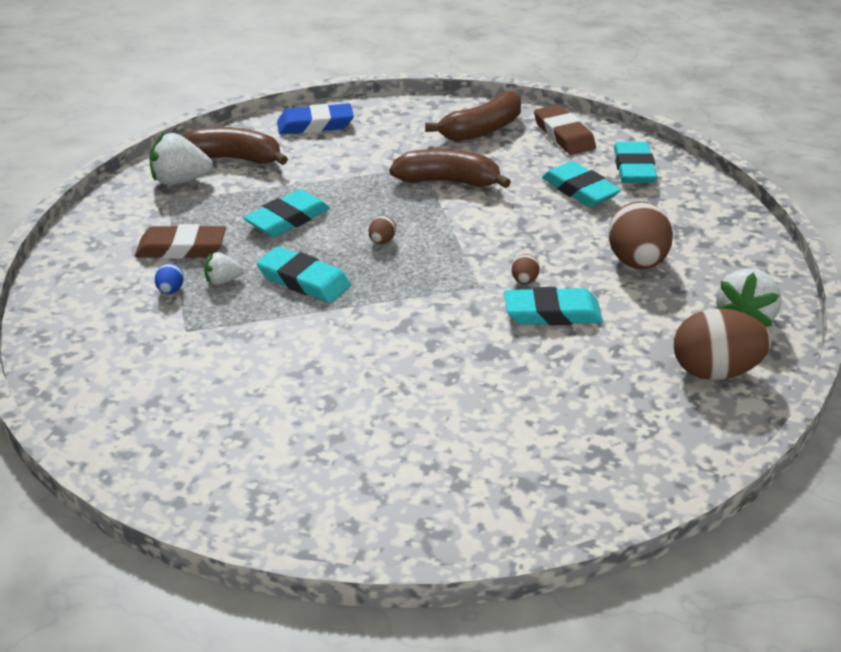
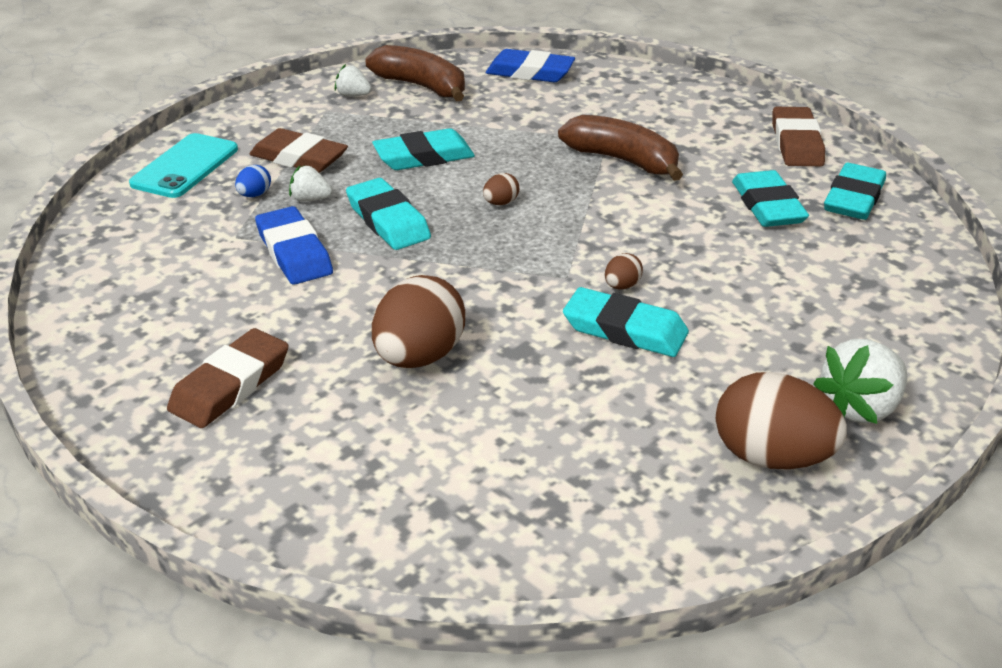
camera: 25 degrees right, 0 degrees up
(84, 283) = (185, 166): none -> turquoise phone
(180, 181) = (353, 95): white strawberry -> white strawberry, size x0.55
(248, 329) = (294, 252): none -> blue eraser
(291, 449) = (230, 385): none -> brown eraser
(482, 130) = (705, 117): brown banana -> none
(637, 262) = (773, 303): brown egg -> brown egg (419, 357)

